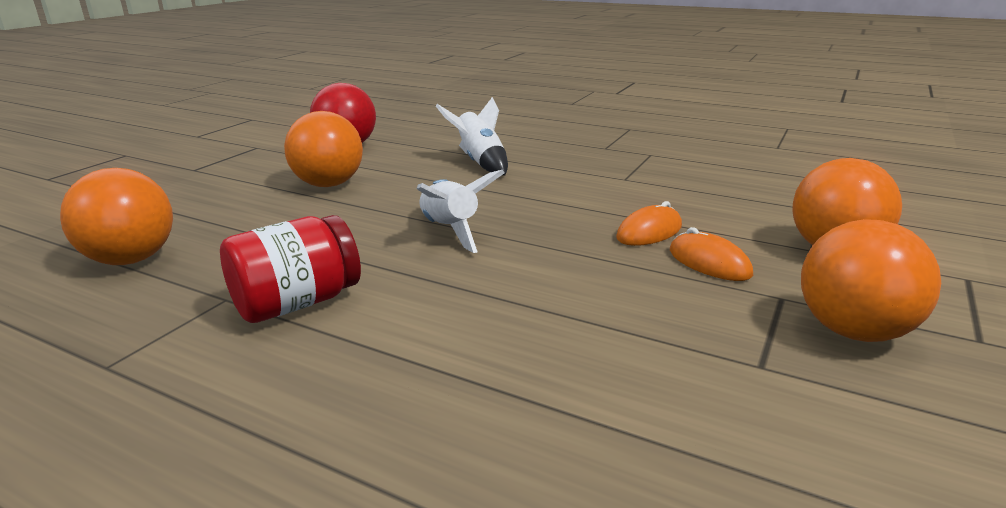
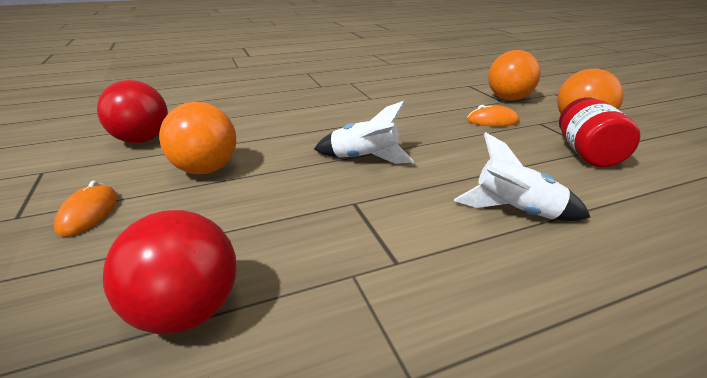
camera: 50 degrees left, 5 degrees up
(131, 259) = (186, 311): orange ball -> red ball
(297, 303) = (402, 244): red jar -> red jar (587, 153)
(480, 162) = (274, 116): white rocket -> white rocket (515, 212)
(649, 232) = (443, 118): orange mouse -> orange mouse (89, 213)

